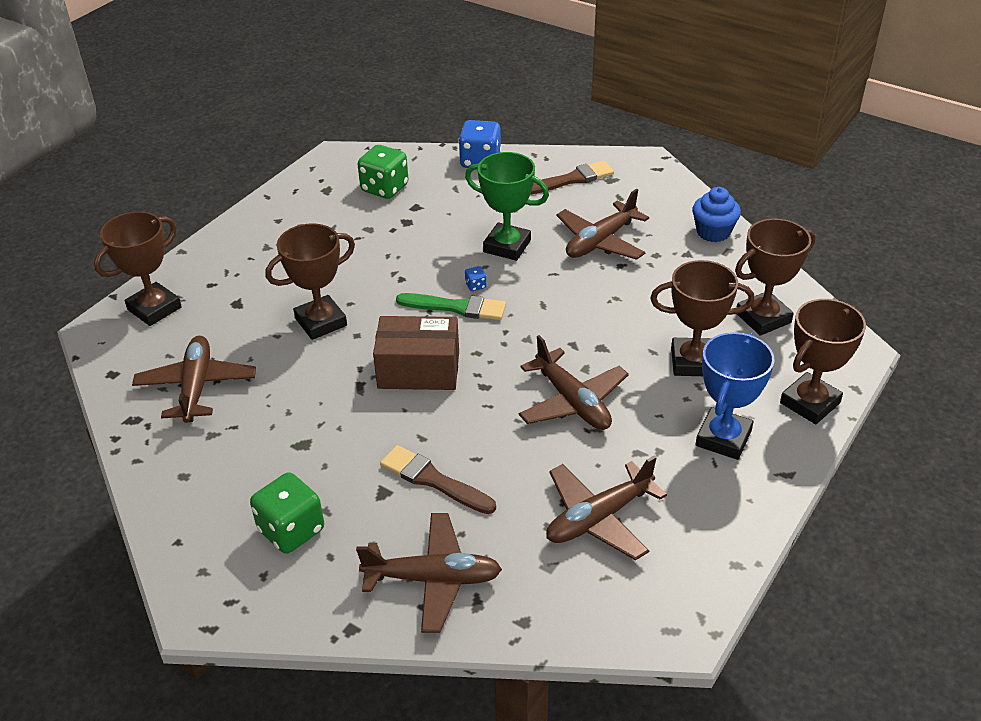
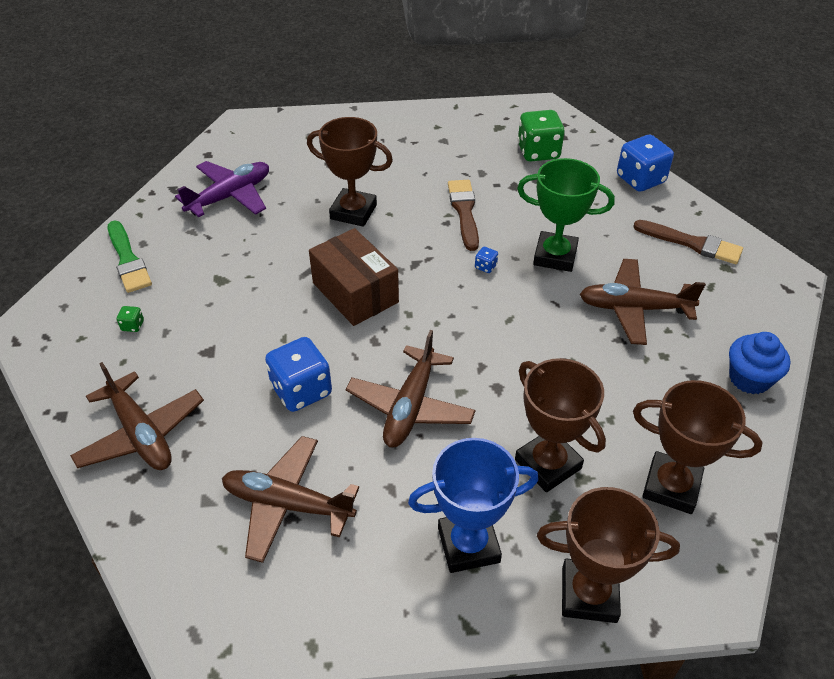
camera: 50 degrees right, 5 degrees up
(154, 308) = (285, 132): brown trophy -> none
(196, 387) = (230, 196): brown plane -> purple plane
(291, 530) = (133, 326): green dice -> green dice, size x0.42
(433, 480) = (244, 372): brown brush -> brown brush (464, 211)
(456, 307) = (448, 271): green brush -> green brush (128, 260)
(491, 454) = (301, 390): none -> blue dice
(507, 246) = (555, 256): green trophy -> green trophy turned 60 degrees counterclockwise

